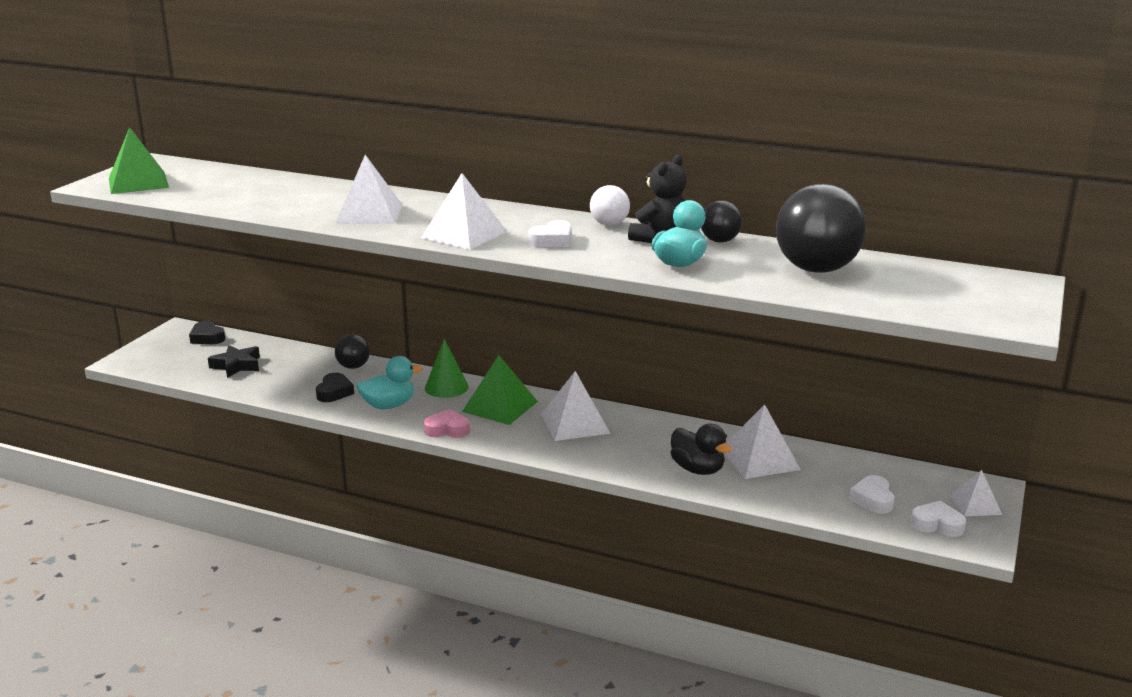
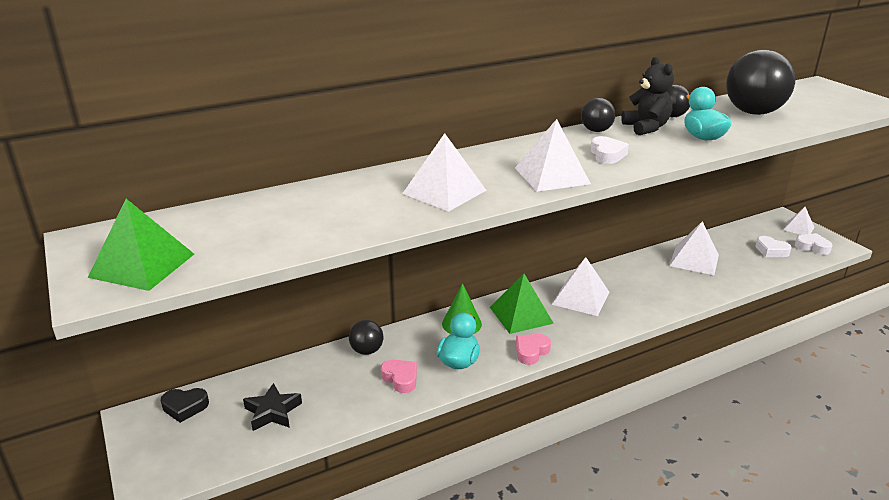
camera: 50 degrees left, 5 degrees up
(334, 392) = (400, 378): black heart -> pink heart
(609, 224) = (596, 131): white ball -> black ball
(697, 469) = (688, 284): black duck -> none
(937, 524) = (812, 247): white heart -> white heart turned 60 degrees clockwise

